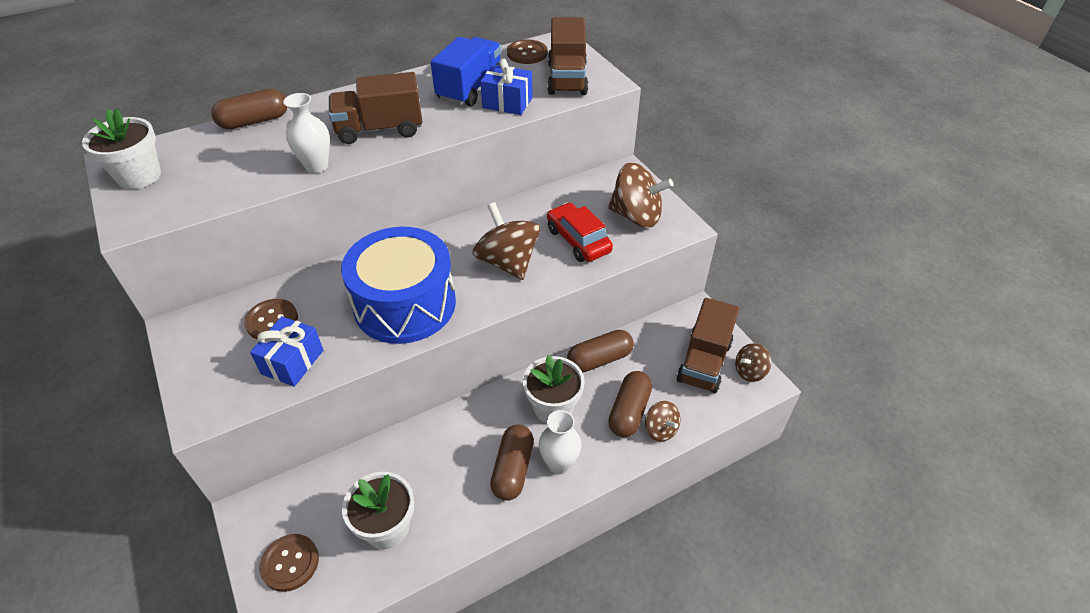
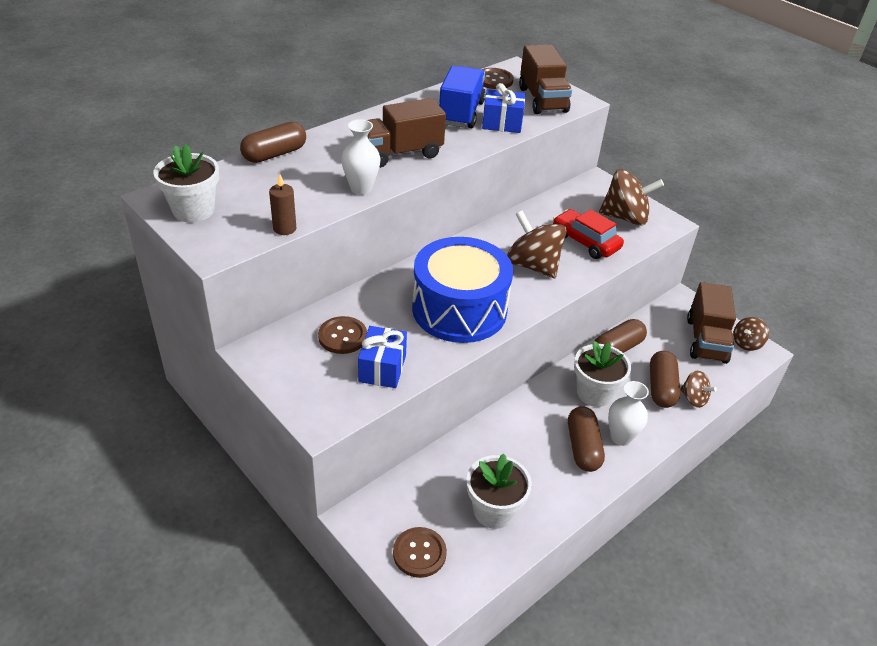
camera: 15 degrees left, 5 degrees down
(213, 204) = (284, 228): none -> brown candle

